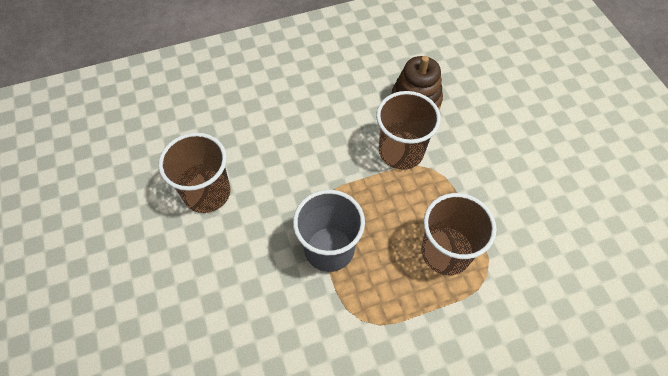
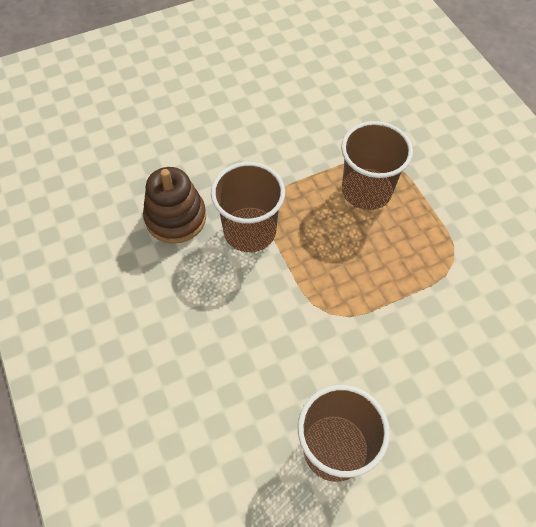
camera: 95 degrees left, 0 degrees up
(329, 249) = (384, 296): grey cup -> none

